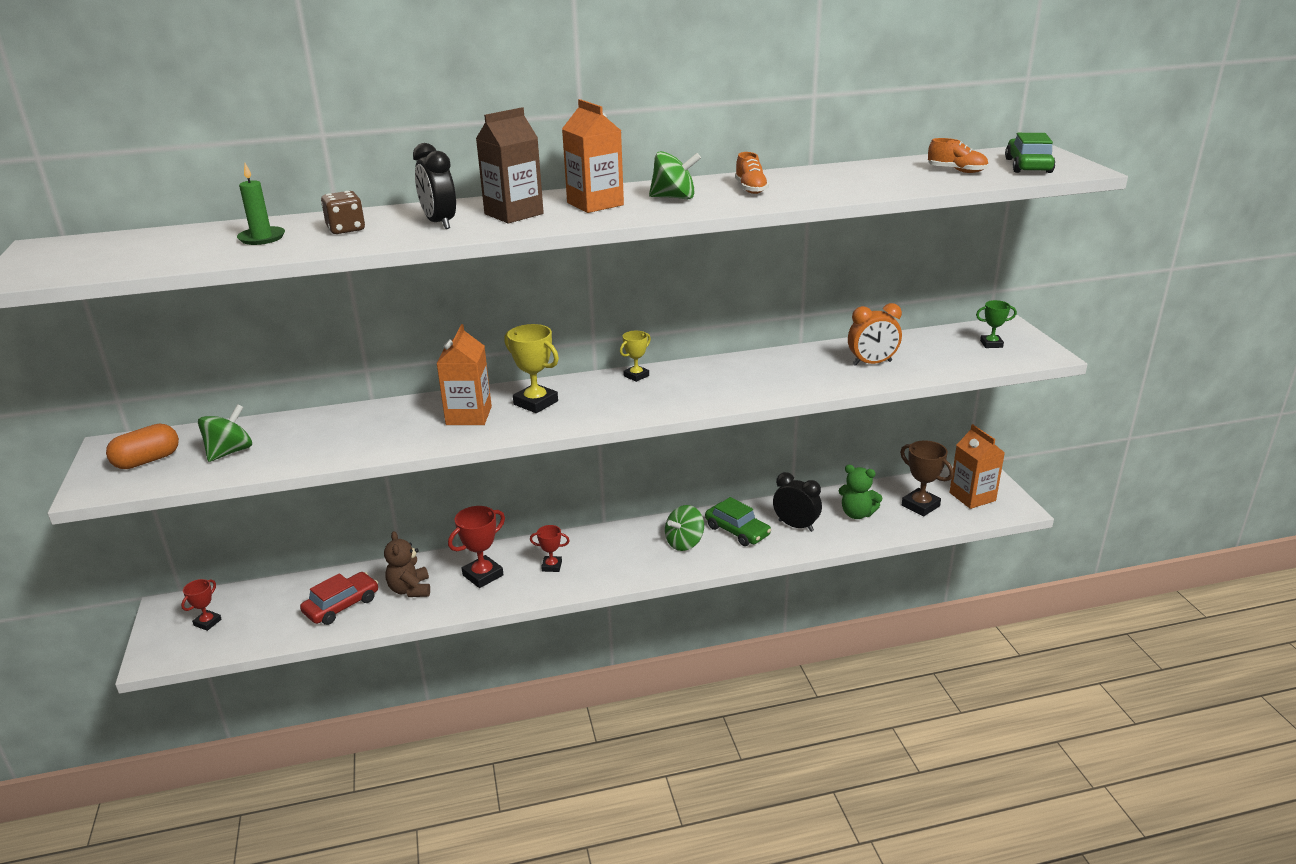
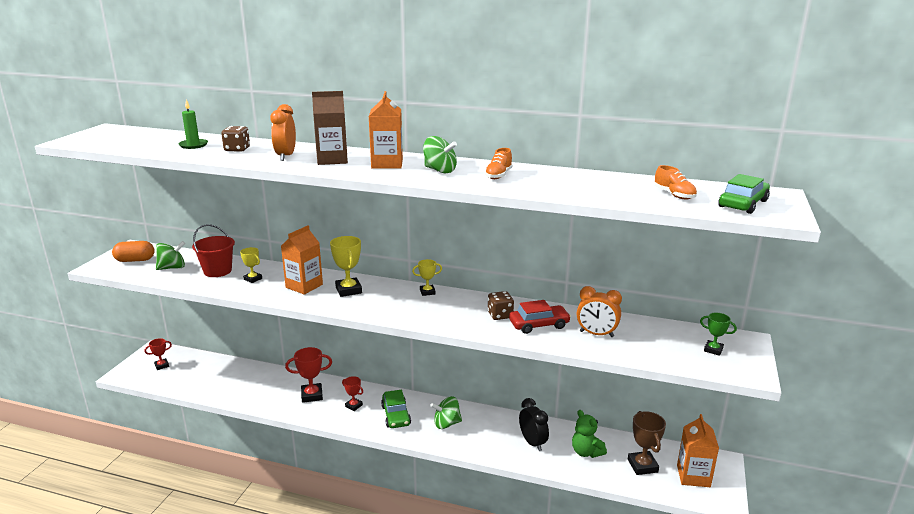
camera: 30 degrees right, 5 degrees down
(311, 435) = (217, 271): none -> red bucket
(342, 606) = (227, 383): red car -> red car (539, 325)
(381, 429) = (253, 279): none -> yellow trophy
(410, 589) = (267, 388): brown teddy bear -> none
(439, 223) = (286, 156): black clock -> orange clock
(737, 531) = (488, 430): green car -> green car (396, 415)
(752, 375) = (500, 315): none -> brown dice

